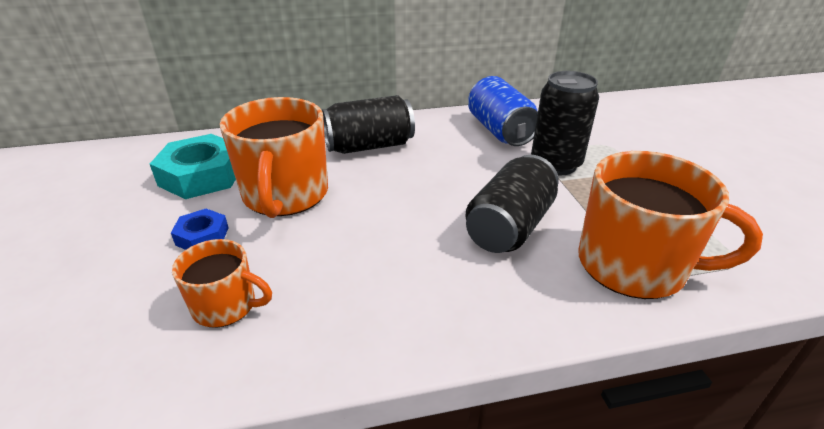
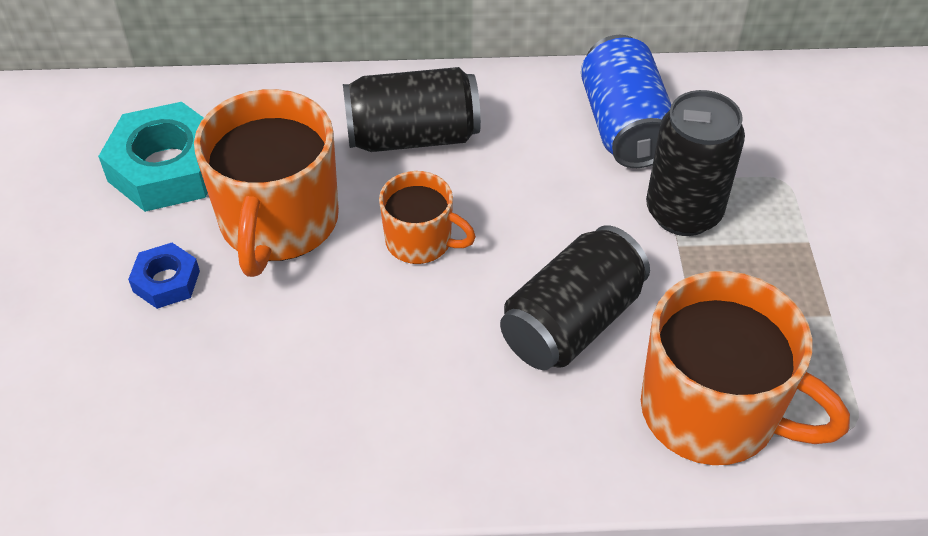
camera: 10 degrees right, 15 degrees up
(226, 306) = (193, 394): orange mug -> orange mug (420, 241)

